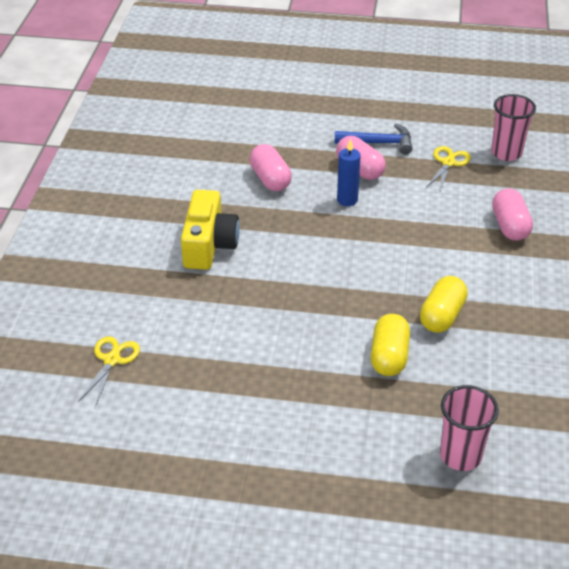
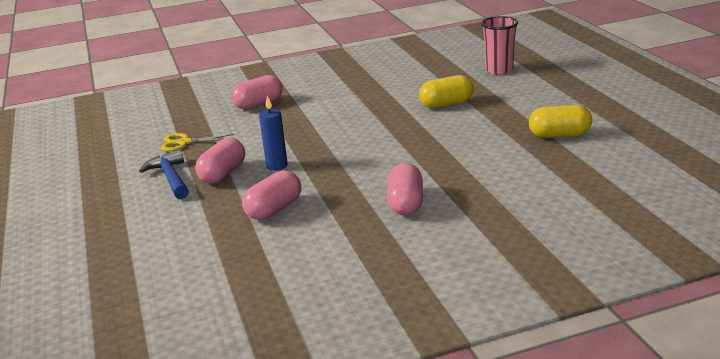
camera: 115 degrees left, 15 degrees down
(112, 360) = (595, 190): yellow scissors -> none
(209, 245) = (405, 203): yellow camera -> pink capsule
(442, 316) = (385, 100): yellow capsule -> yellow capsule (559, 135)
(506, 153) = (153, 126): pink cup -> none

